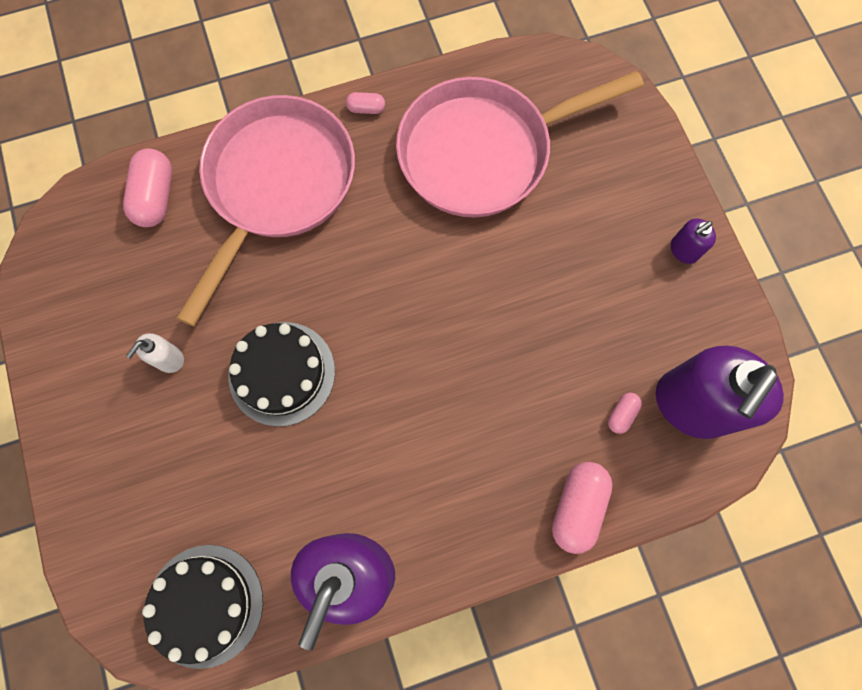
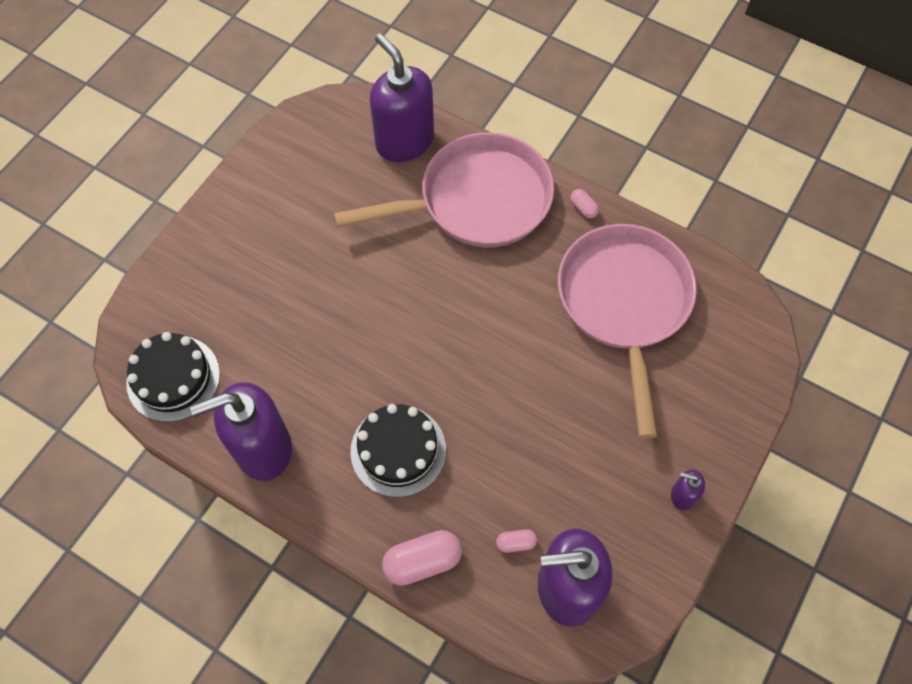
camera: 50 degrees right, 10 degrees down
(156, 197) = (404, 141): pink capsule -> purple soap dispenser
(169, 359) = (307, 234): white soap dispenser -> none
(282, 373) = (354, 304): black cake -> black cake (398, 450)
(483, 152) = (624, 304): pink pan -> pink pan turned 60 degrees clockwise

